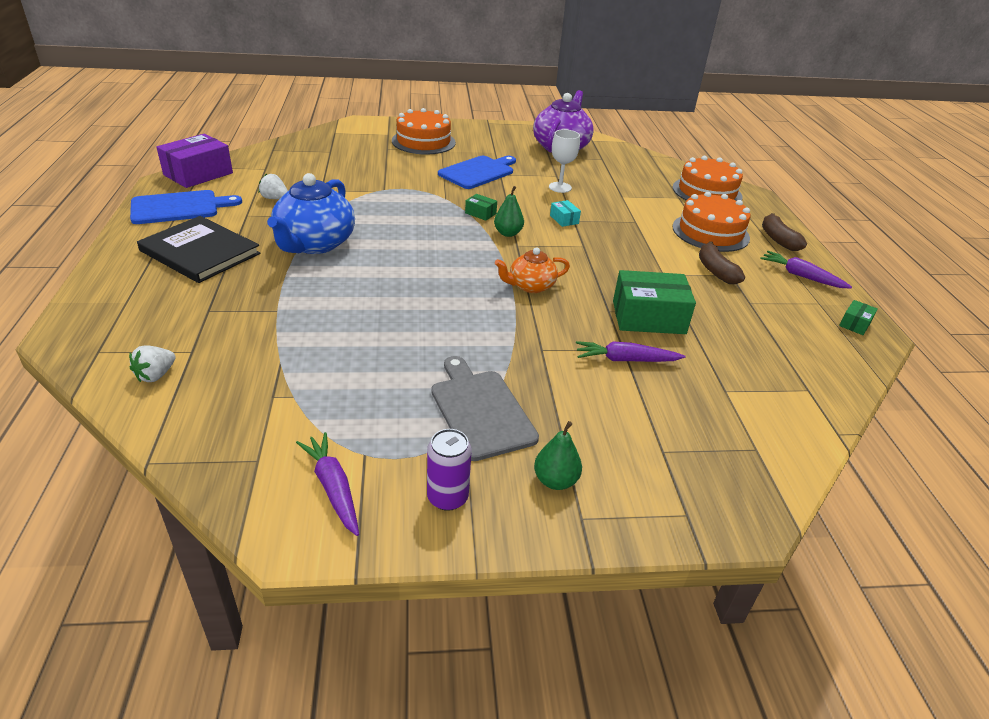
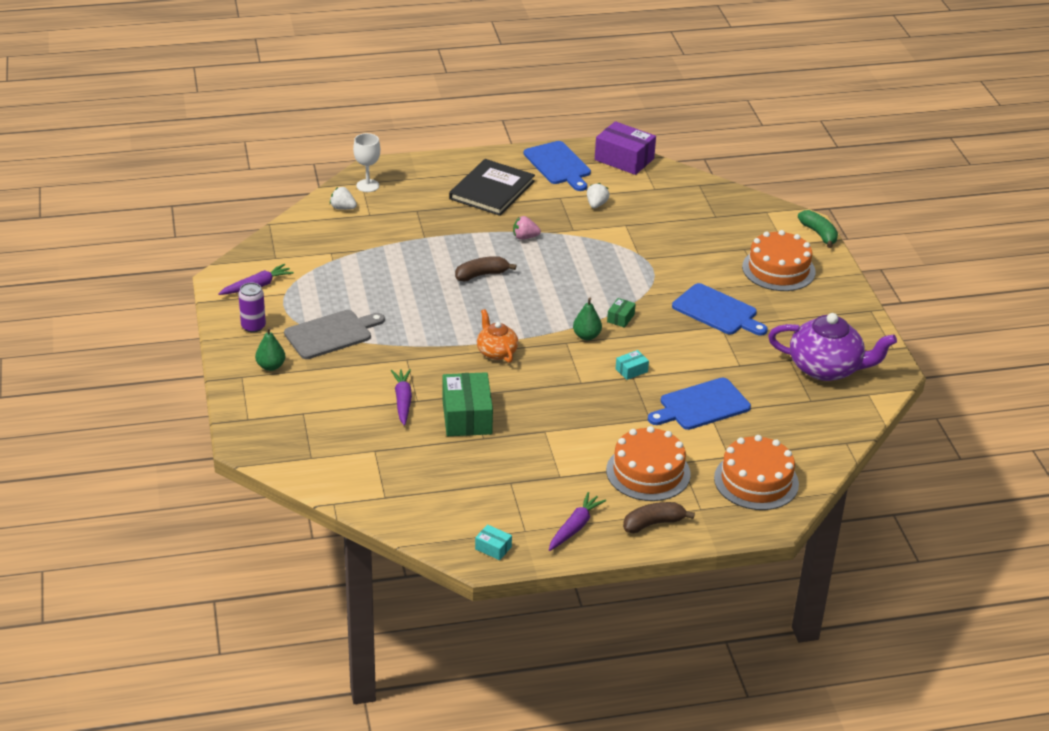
camera: 85 degrees right, 0 degrees up
(314, 244) = (525, 237): blue teapot -> pink strawberry
(378, 121) = (819, 234): none -> green banana
(560, 187) = (708, 367): white goblet -> white goblet (367, 186)
(613, 198) = (701, 405): none -> blue cutting board
(715, 271) = (563, 466): brown banana -> brown banana (481, 275)
(855, 324) = (493, 548): green box -> turquoise box

